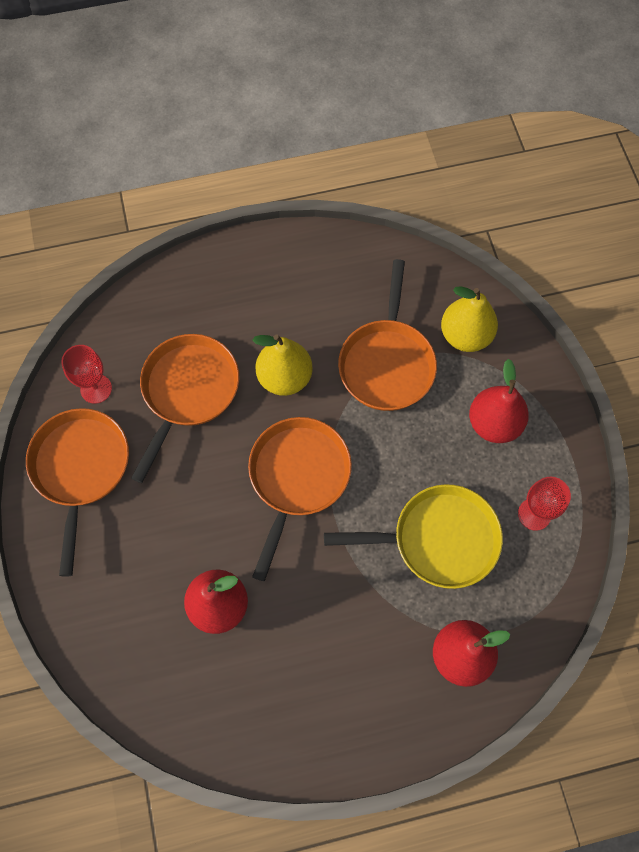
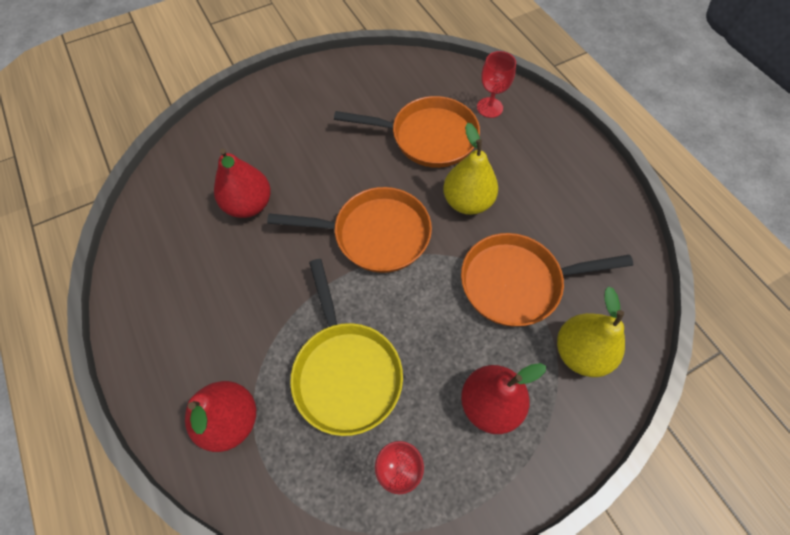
camera: 75 degrees right, 5 degrees down
(81, 469) = (341, 89): orange pan -> none
(96, 389) = (409, 80): red goblet -> red goblet (489, 107)

